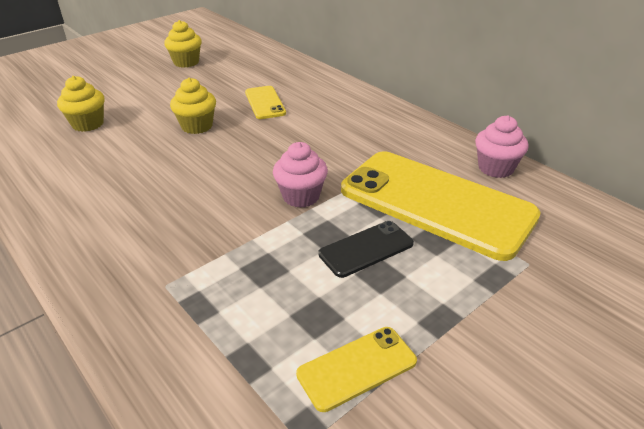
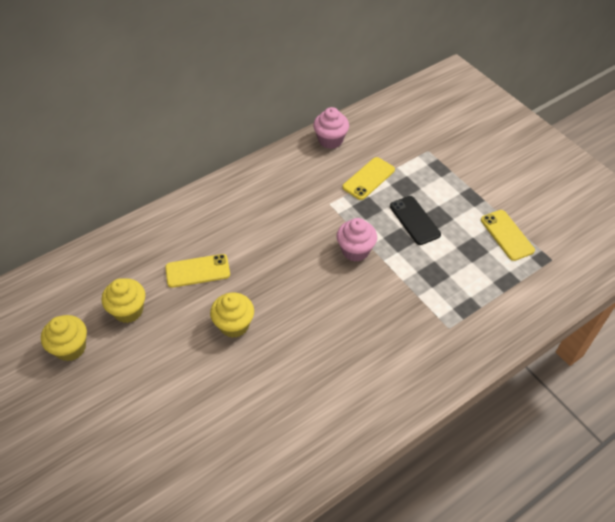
camera: 85 degrees left, 15 degrees up
(88, 124) = (209, 426): yellow cupcake -> yellow cupcake (128, 310)
(436, 203) = (368, 178): yellow phone -> yellow phone, size x0.45

